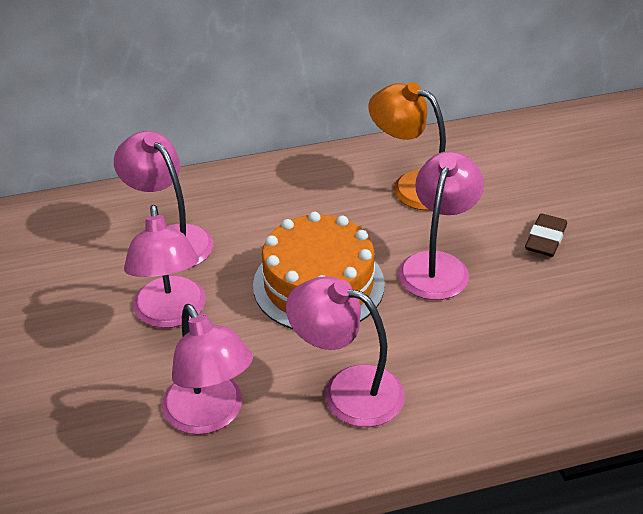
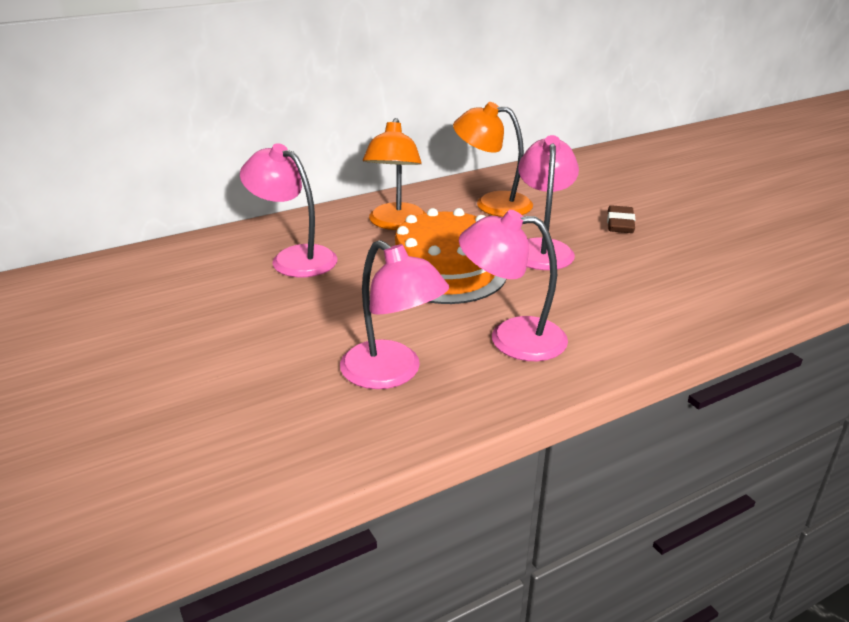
camera: 15 degrees left, 10 degrees down
(171, 314) = (318, 307): pink lamp -> none
(294, 203) = (396, 223): none -> orange lamp

